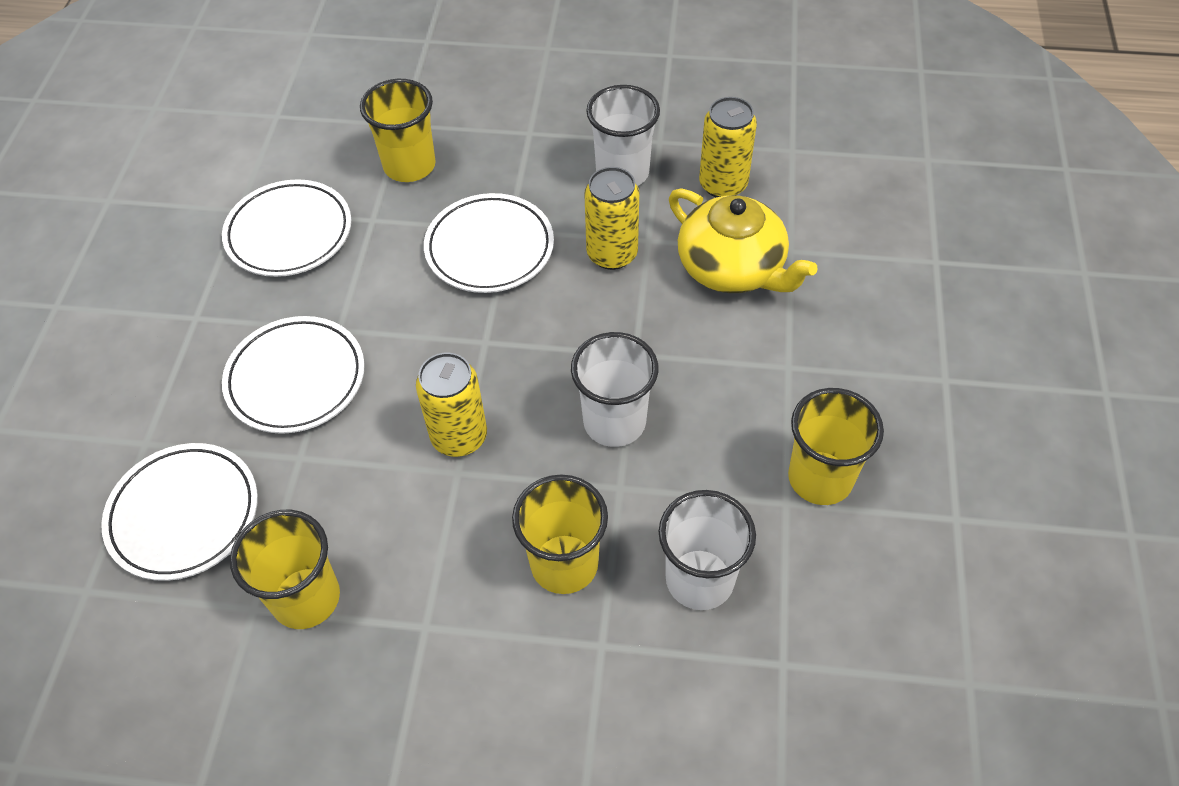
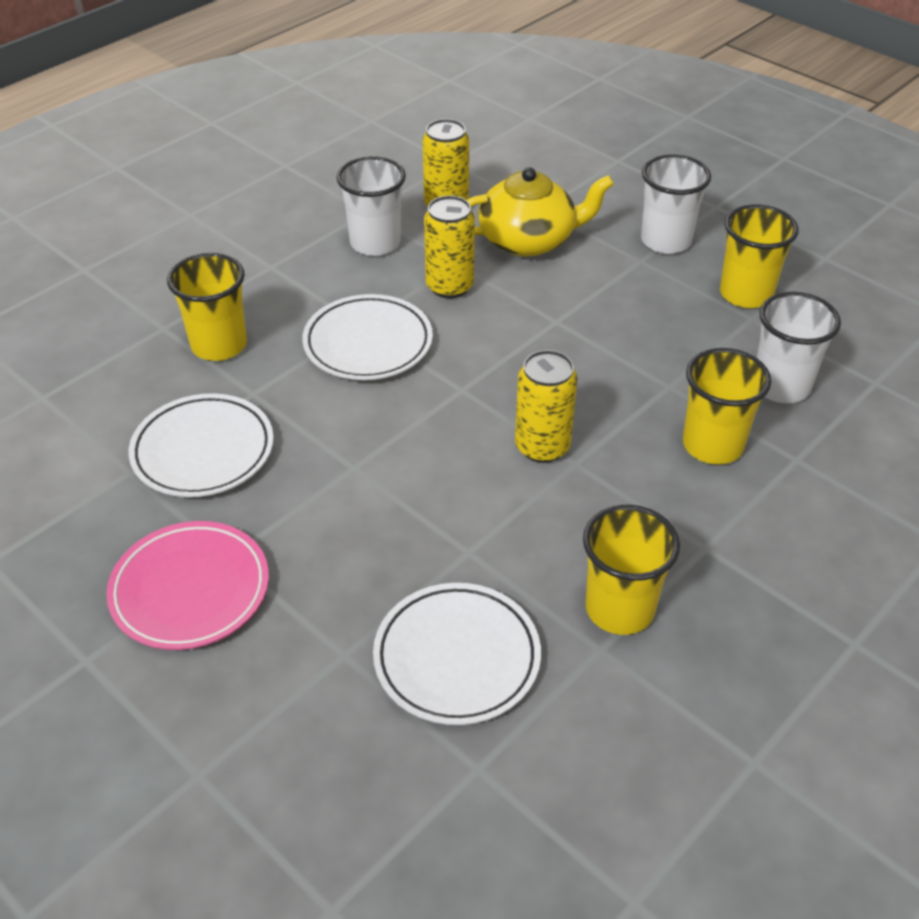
camera: 55 degrees left, 10 degrees down
(150, 317) = (190, 590): none -> pink plate
(296, 379) = (379, 518): white plate -> none
(614, 422) = (609, 360): white cup -> white cup (665, 241)

